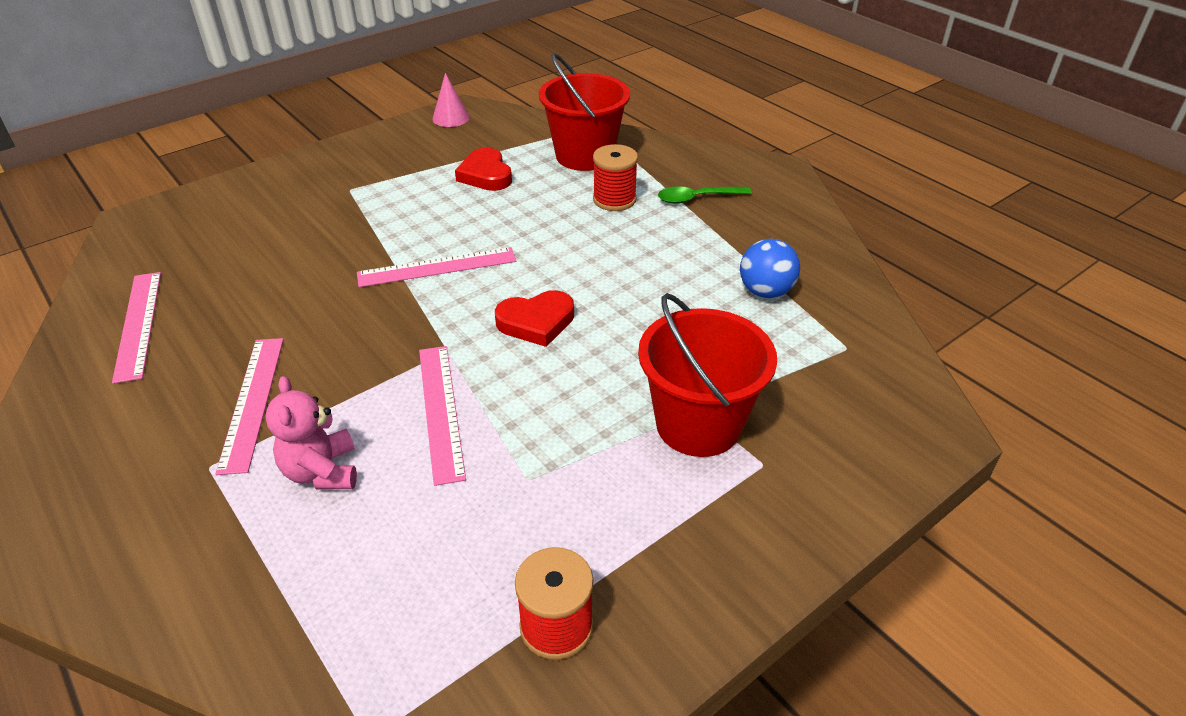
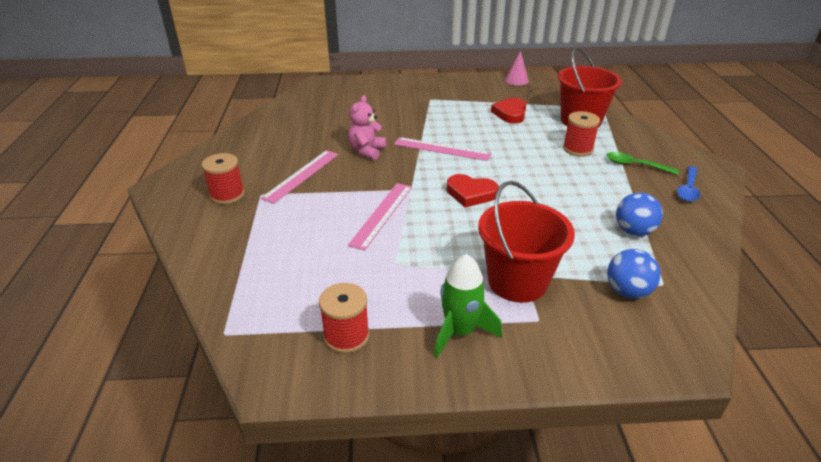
camera: 35 degrees right, 5 degrees down
(138, 324) = (285, 126): pink ruler -> none
(146, 496) = (227, 195): none -> red spool
(322, 471) = (304, 217): pink teddy bear -> pink teddy bear (367, 151)
(691, 532) = (460, 332): none -> green rocket
(776, 209) = (688, 189): none -> blue spoon
(821, 375) = (627, 291): none -> blue ball

